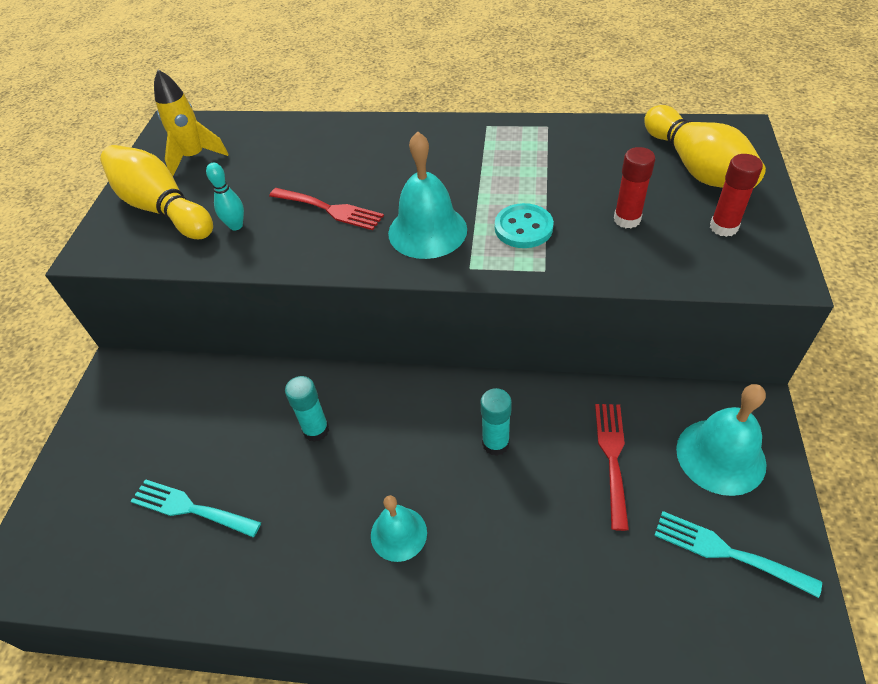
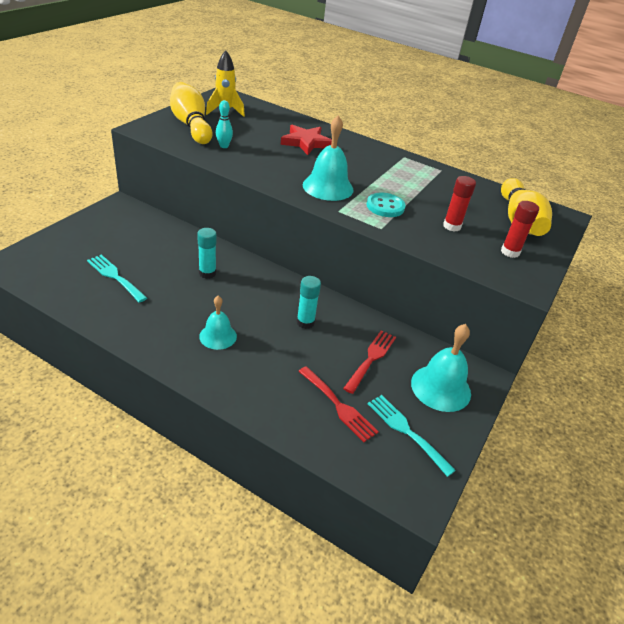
camera: 15 degrees right, 10 degrees down
(330, 209) = (281, 158): red fork -> red fork (338, 406)
(345, 162) = (306, 142): none -> red star

